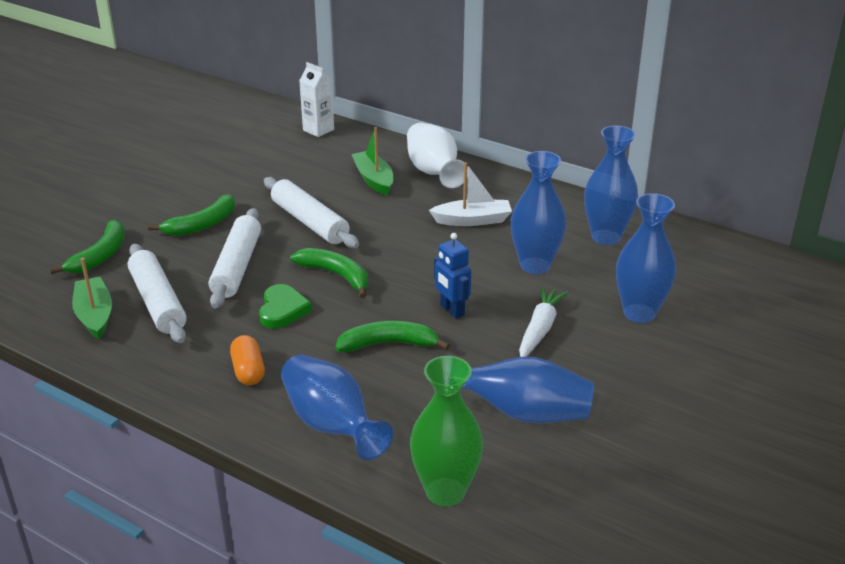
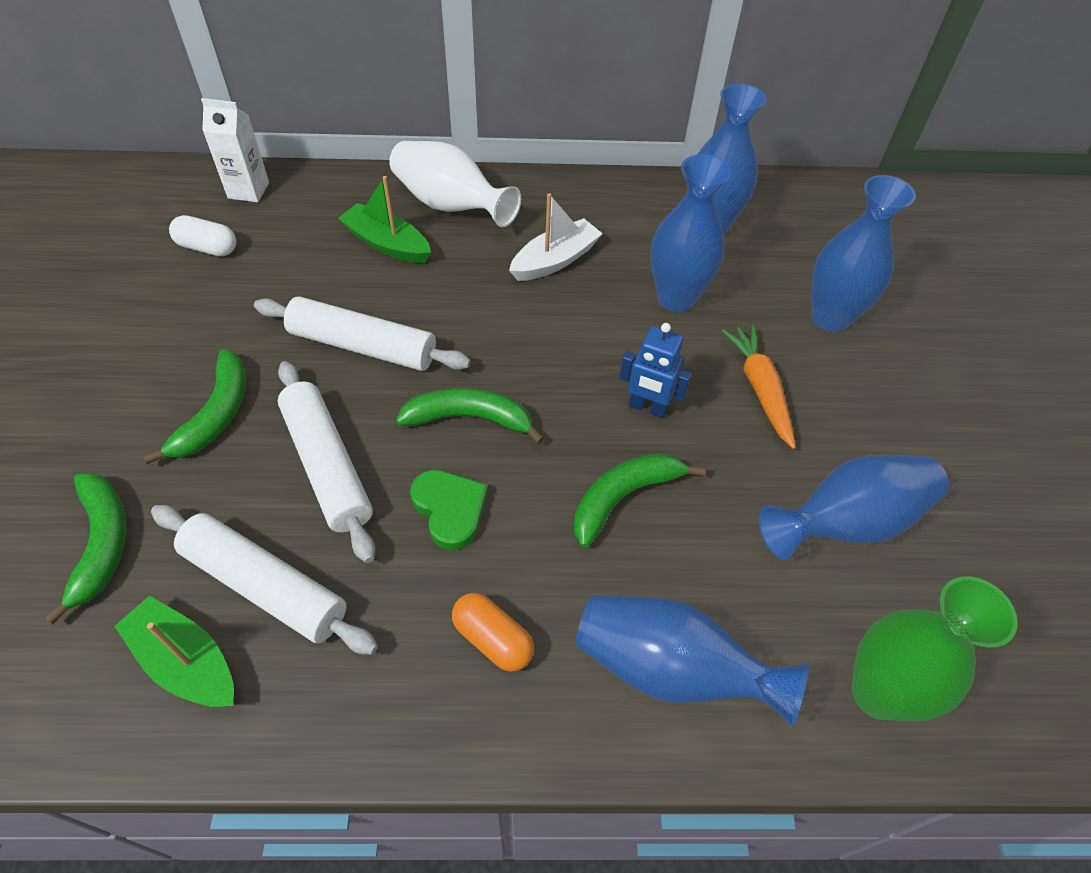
camera: 35 degrees left, 20 degrees up
(269, 150) = (208, 248): none -> white capsule
(540, 329) = (759, 389): white carrot -> orange carrot

